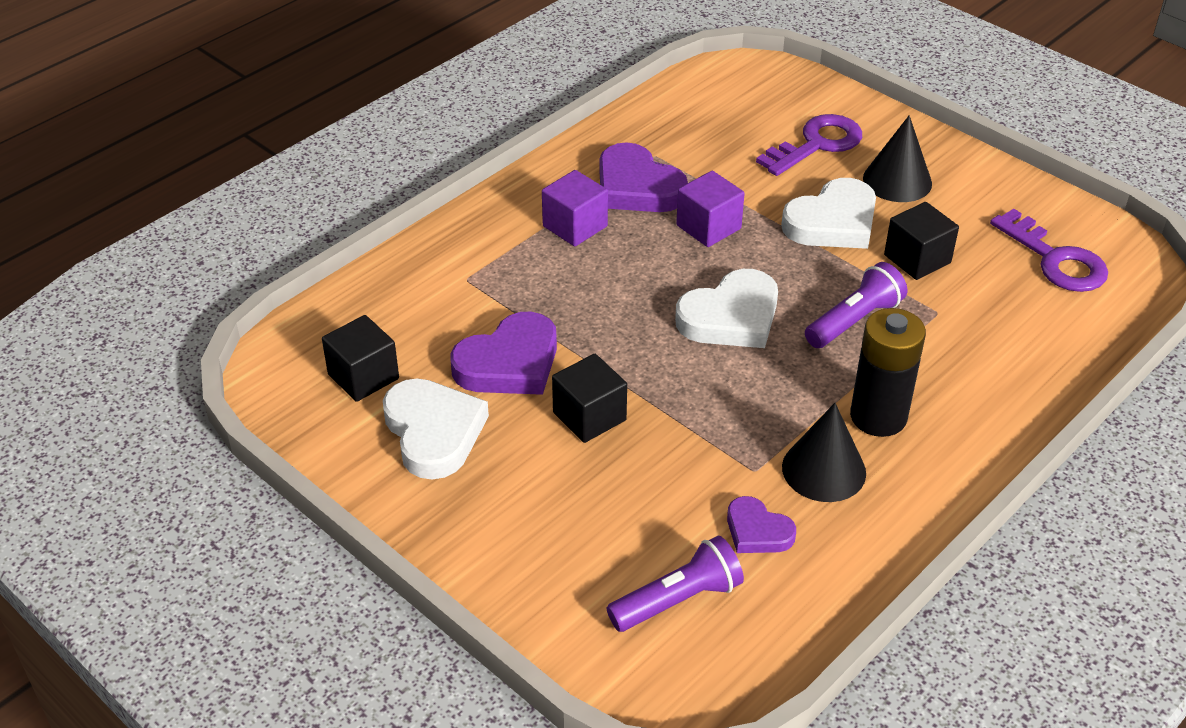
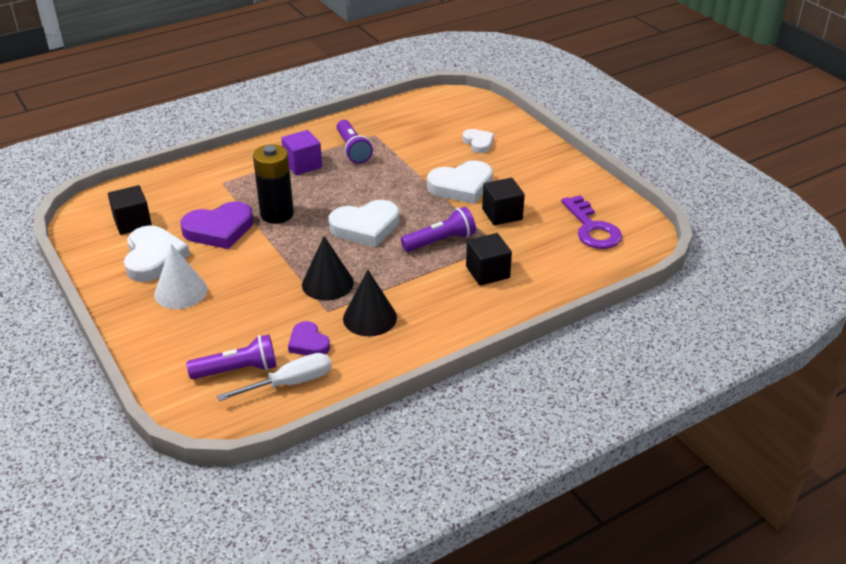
camera: 15 degrees right, 5 degrees down
(512, 483) = (180, 292): none -> white cone
(589, 416) = (247, 265): black cube -> black cube (487, 272)
(637, 187) = (353, 150): purple heart -> purple flashlight
(708, 227) = (382, 177): purple cube -> none
(769, 604) = (290, 383): none -> white screwdriver
(817, 144) = (478, 143): purple key -> white heart
(878, 417) = (422, 295): black battery -> black battery (277, 214)
(897, 180) = (517, 170): black cone -> black cone (327, 283)

